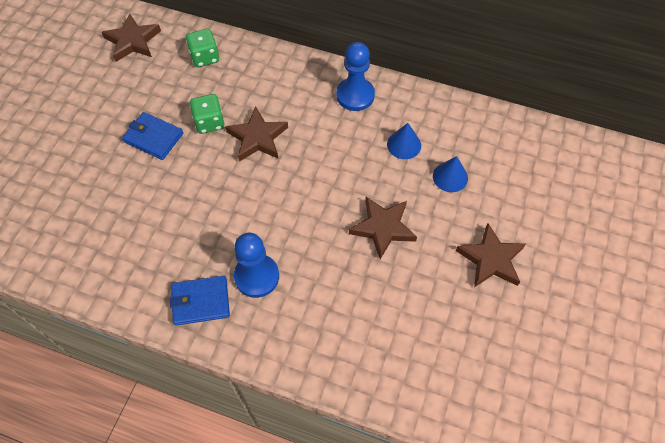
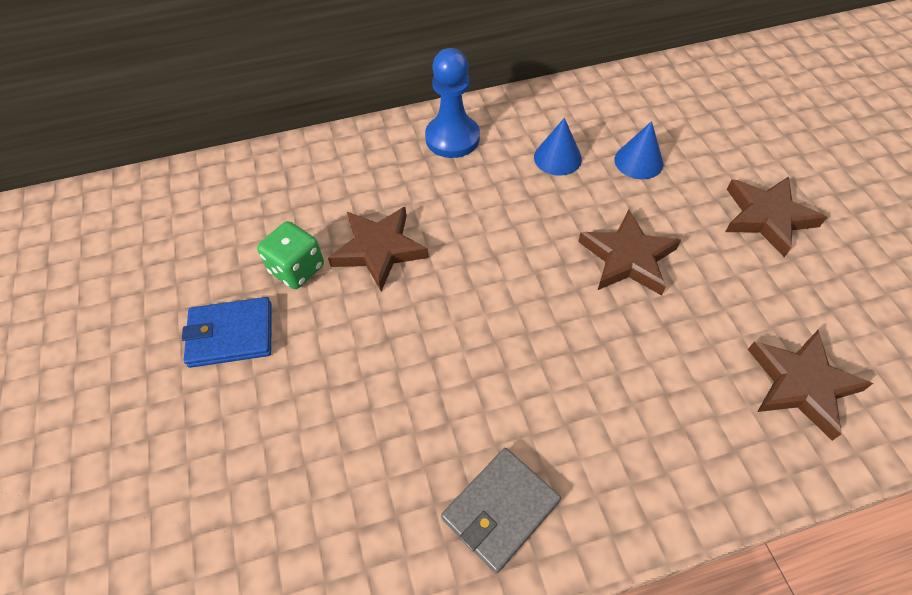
camera: 35 degrees left, 5 degrees down
(133, 41) = (92, 232): brown star -> brown star (801, 384)
(201, 302) = (500, 510): blue wallet -> grey wallet
(205, 57) = (220, 197): green dice -> none
(256, 276) = (541, 419): blue pawn -> none

